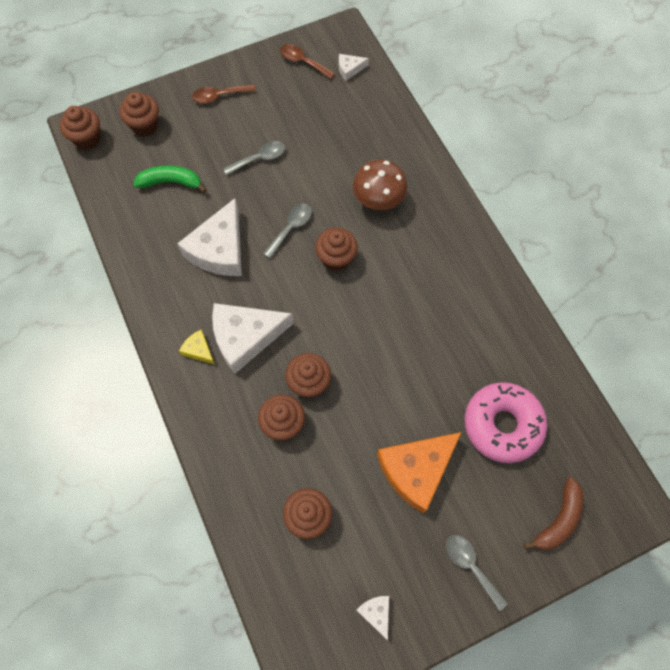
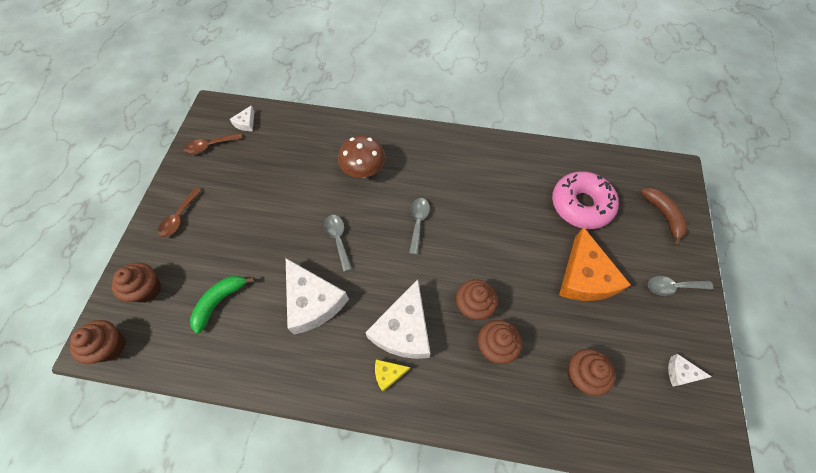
camera: 55 degrees left, 5 degrees down
(259, 158) = (261, 224): grey spoon -> grey spoon (418, 222)
(336, 258) = (387, 225): brown cupcake -> none

